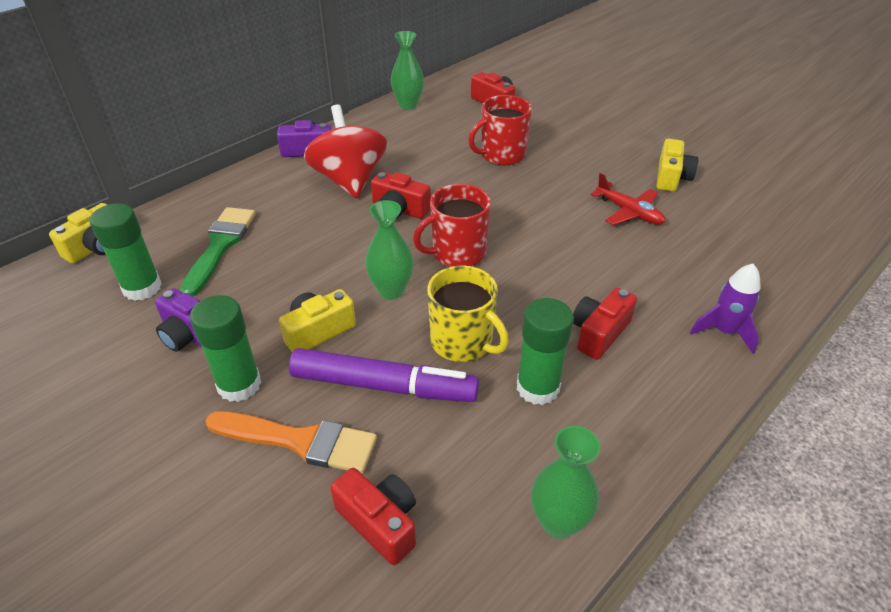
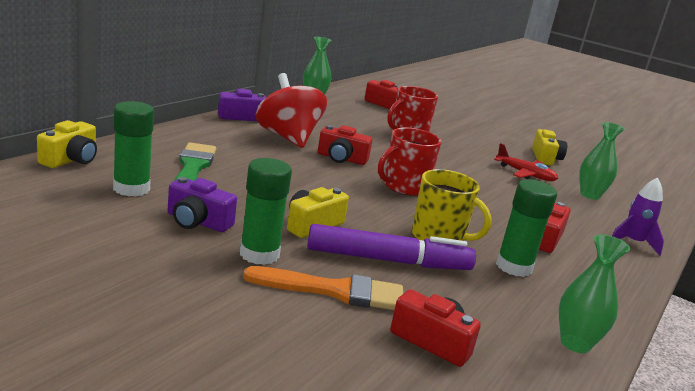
camera: 15 degrees left, 20 degrees down
(391, 290) = (362, 205): green vase -> green vase (590, 195)

